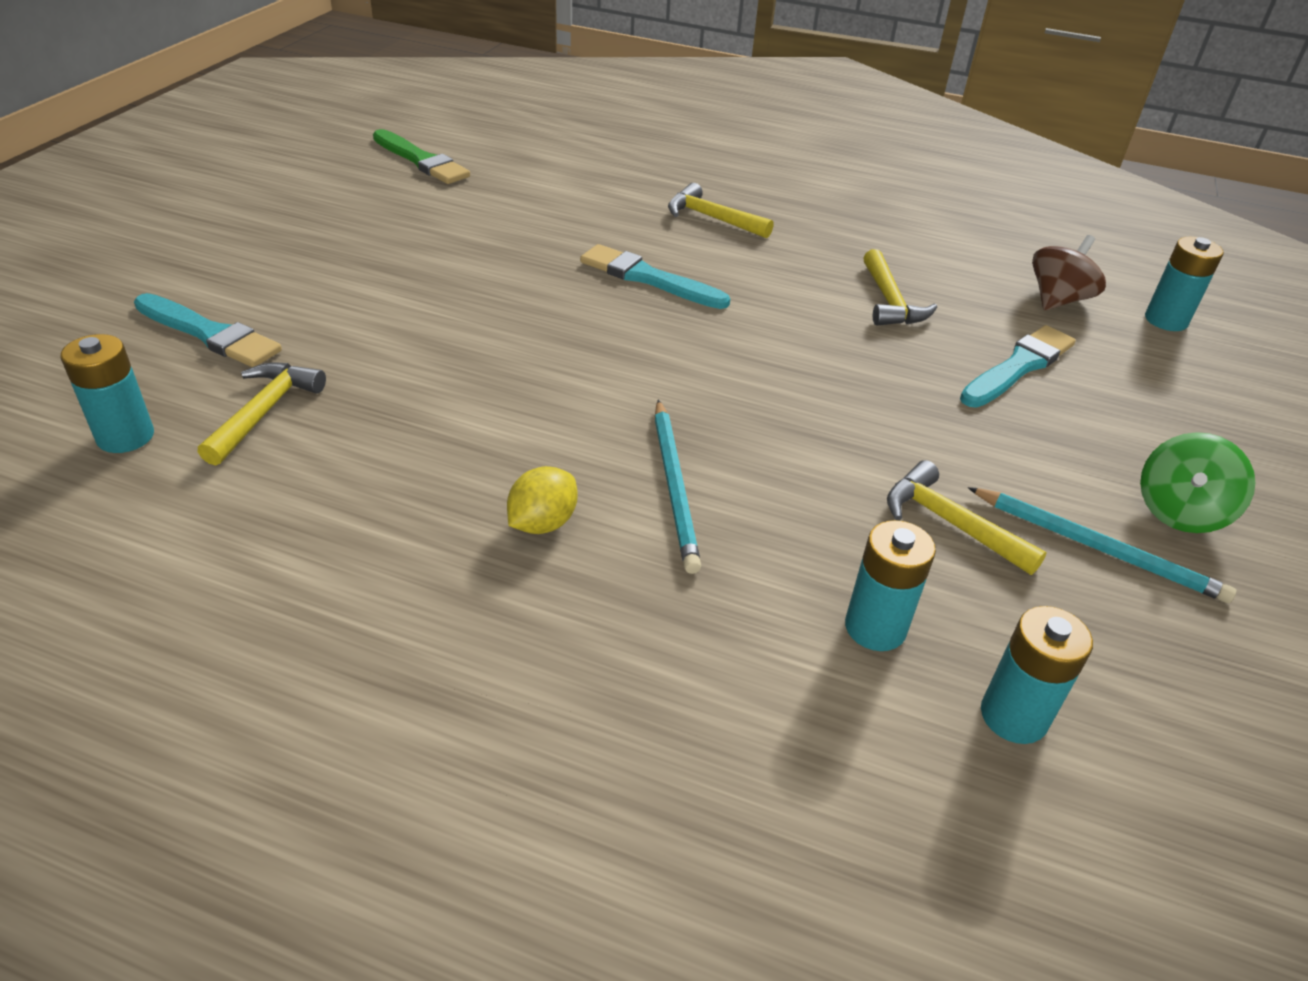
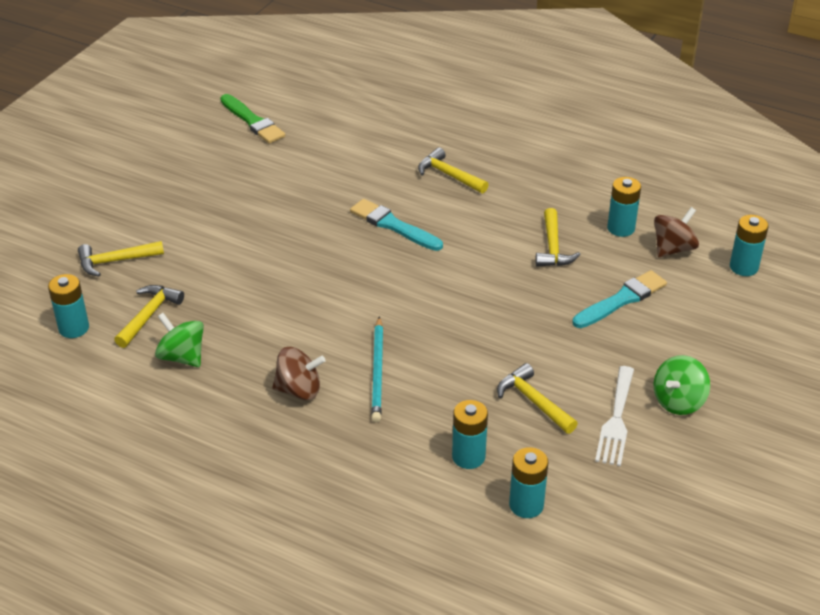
camera: 10 degrees right, 0 degrees up
(209, 334) = (115, 261): turquoise brush -> yellow hammer
(325, 476) = (182, 357): none -> green spinning top
(542, 523) = (299, 390): yellow lemon -> brown spinning top
(974, 276) = (621, 228): none -> turquoise battery
(1098, 548) = (616, 420): turquoise pencil -> white fork

